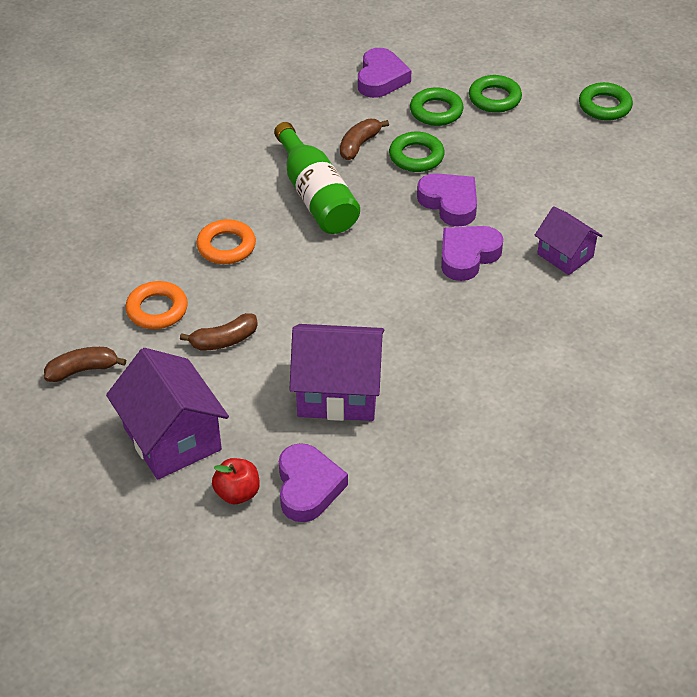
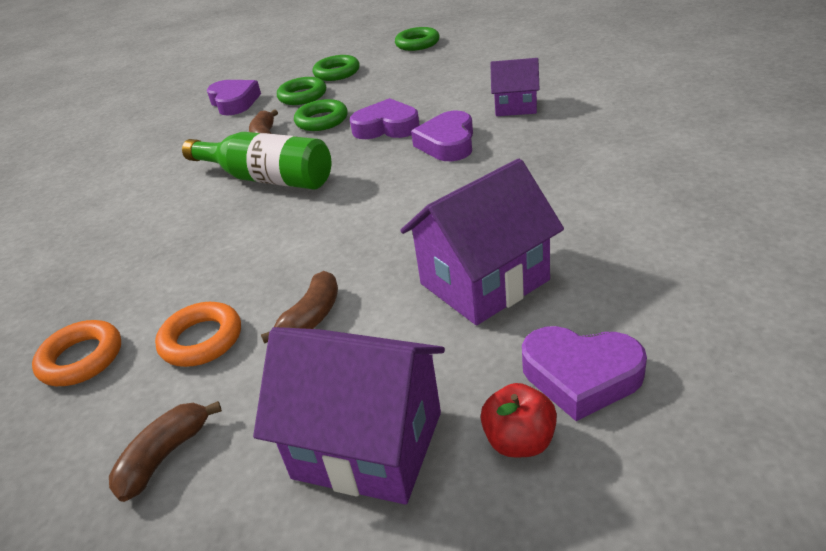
camera: 35 degrees left, 10 degrees down
(226, 246) = (222, 251): orange ring -> orange ring (81, 359)
(308, 487) = (581, 376): purple heart -> purple heart turned 150 degrees clockwise

